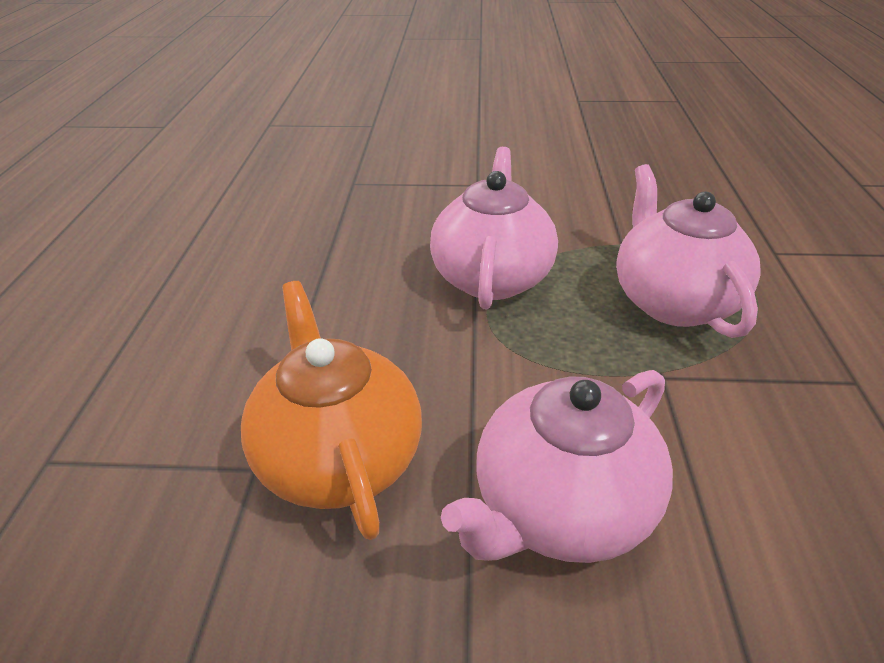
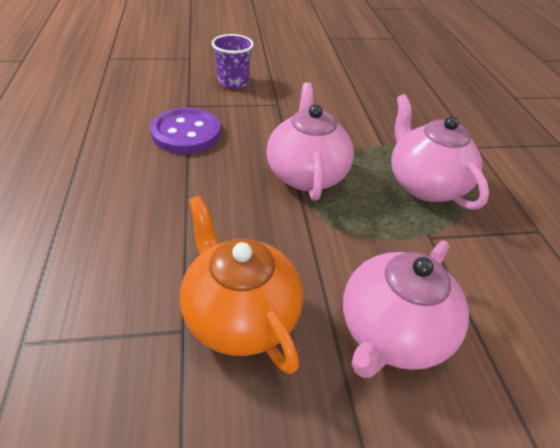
camera: 15 degrees left, 5 degrees up
(339, 217) = (186, 133): none -> purple button
(422, 156) = (233, 82): none -> purple cup

